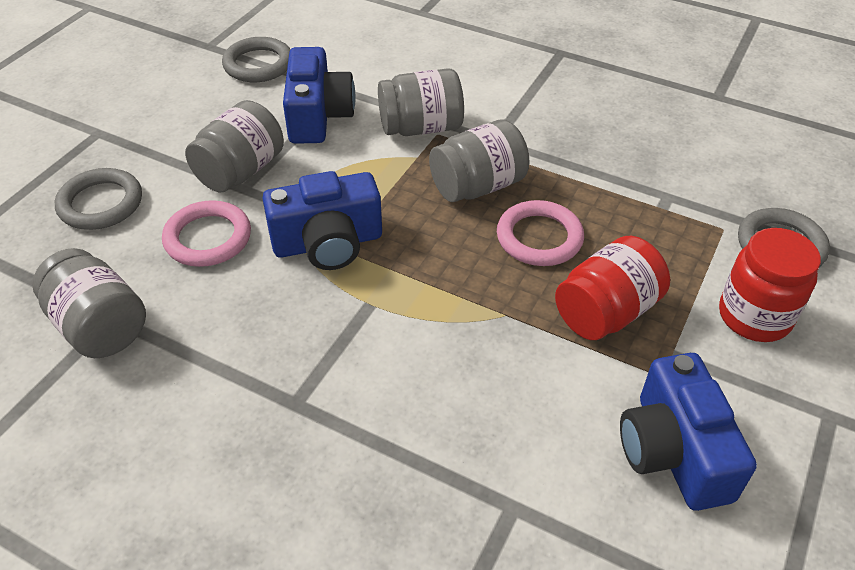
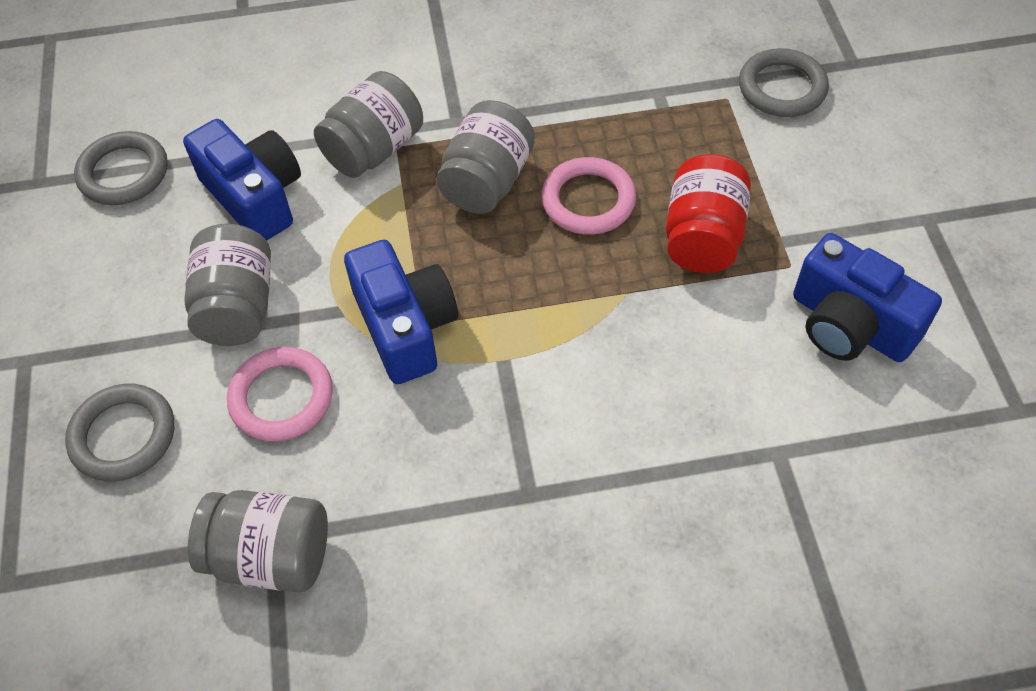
camera: 35 degrees left, 10 degrees up
(328, 243) = (405, 326): blue camera -> blue camera turned 60 degrees counterclockwise
(754, 316) = (813, 167): red jar -> none

